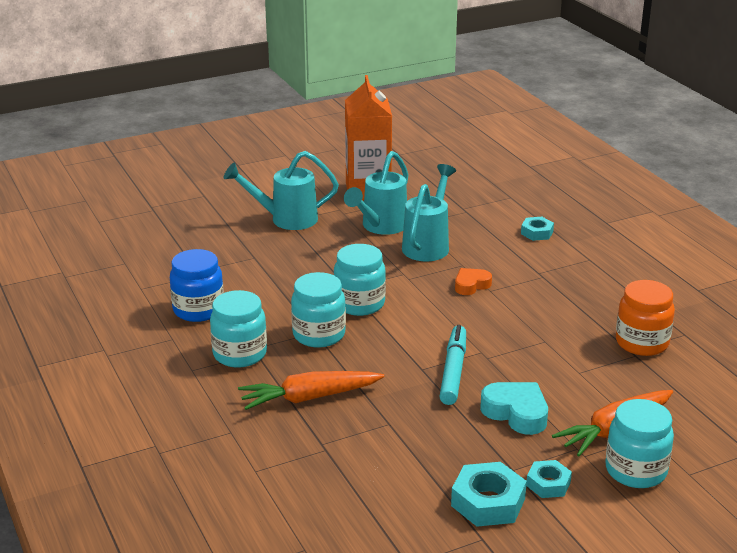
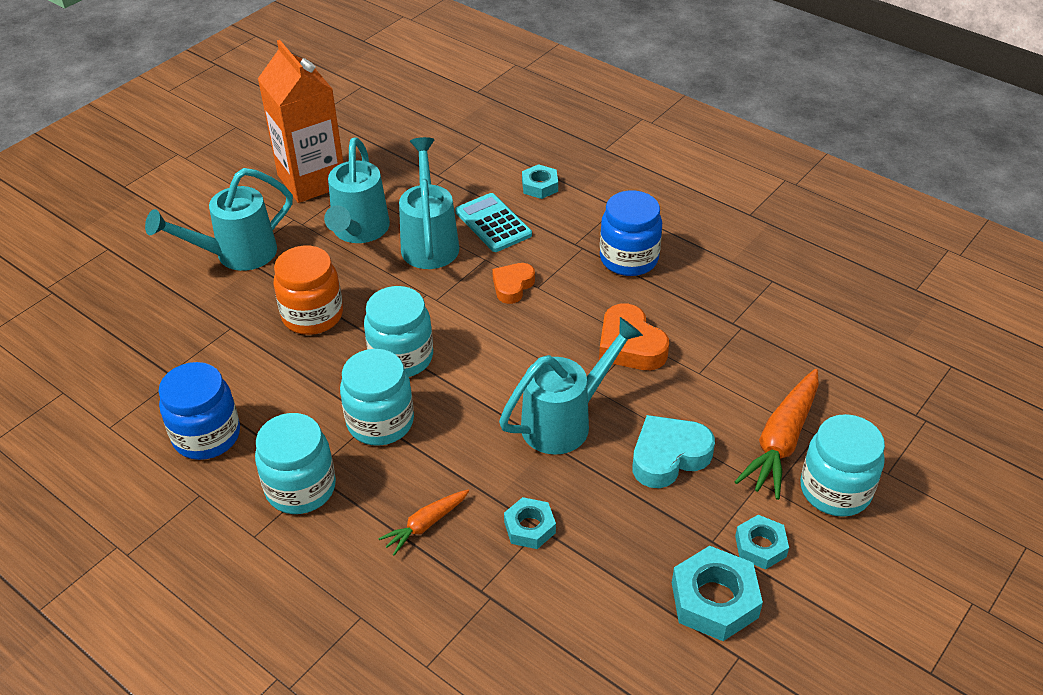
camera: 25 degrees left, 15 degrees up
(309, 398) = (425, 525): orange carrot -> orange carrot, size x0.56
(381, 421) = (529, 527): none -> turquoise nut
(453, 371) = (566, 421): turquoise marker -> turquoise watering can
(484, 246) = (493, 223): none -> turquoise calculator
(516, 413) = (668, 456): turquoise heart -> turquoise heart turned 45 degrees counterclockwise
(536, 342) = (630, 345): none -> orange heart
(575, 292) = (629, 259): none -> blue jar
(642, 343) = (738, 307): orange jar -> orange jar (312, 315)

